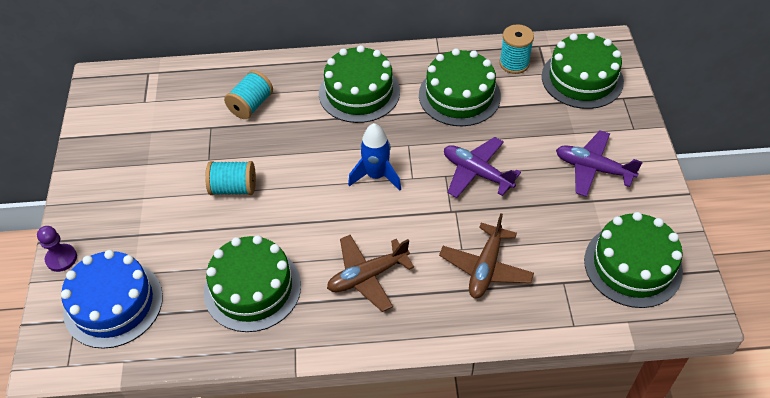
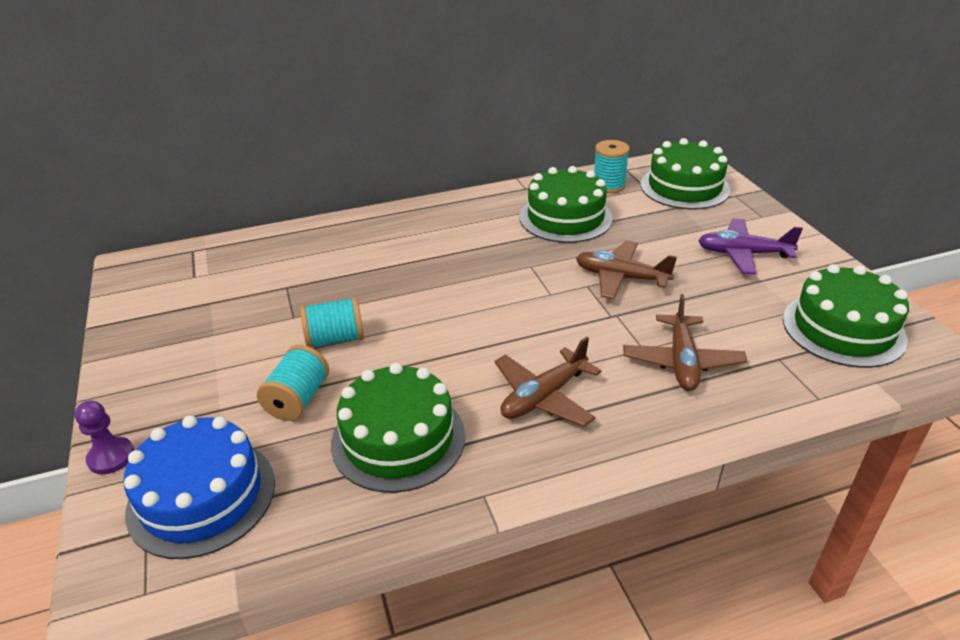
camera: 15 degrees left, 15 degrees down
(251, 105) = (330, 260): turquoise spool -> turquoise spool (298, 399)
(359, 92) = (453, 231): green cake -> none
(376, 176) = (507, 298): blue rocket -> none
(477, 173) = (621, 277): purple plane -> brown plane

